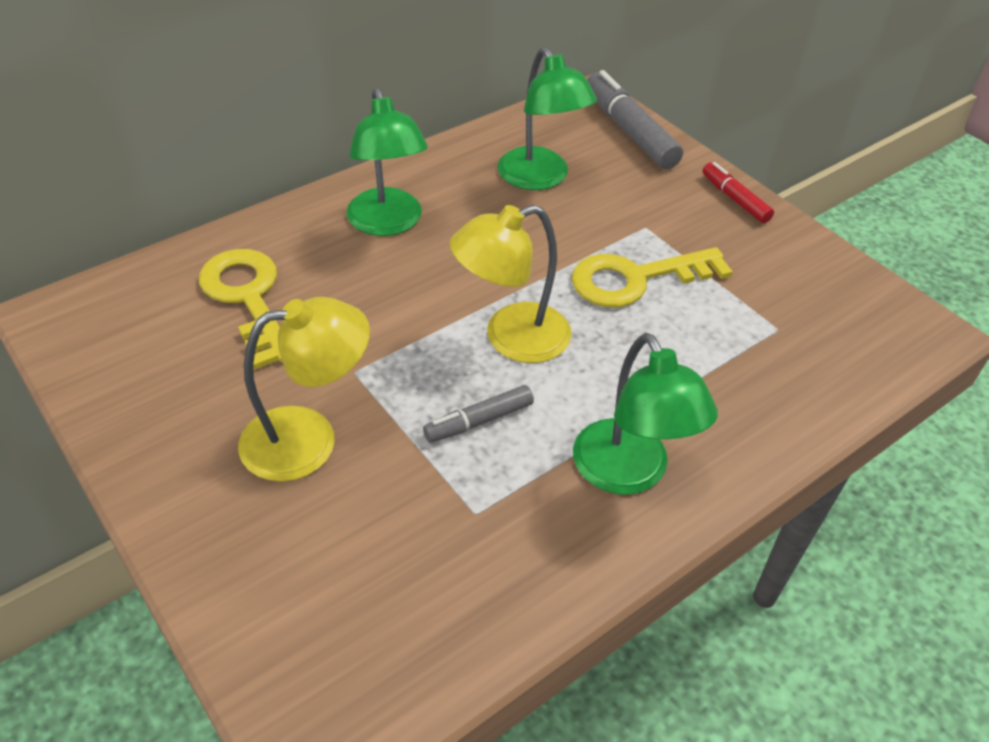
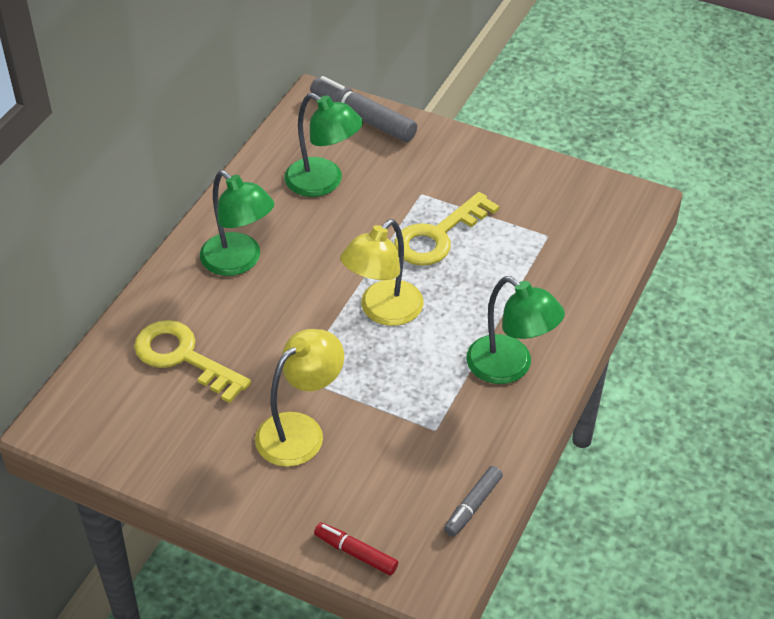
camera: 25 degrees left, 0 degrees up
(479, 421) = (399, 374): grey marker -> grey marker (473, 506)
(735, 199) = (469, 148): red marker -> red marker (356, 553)

